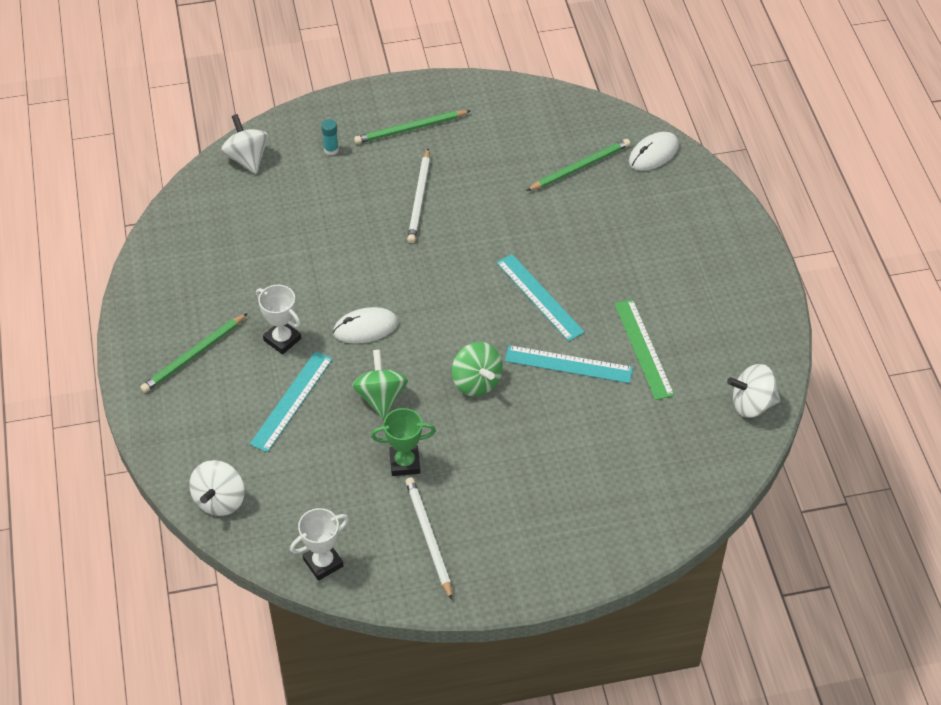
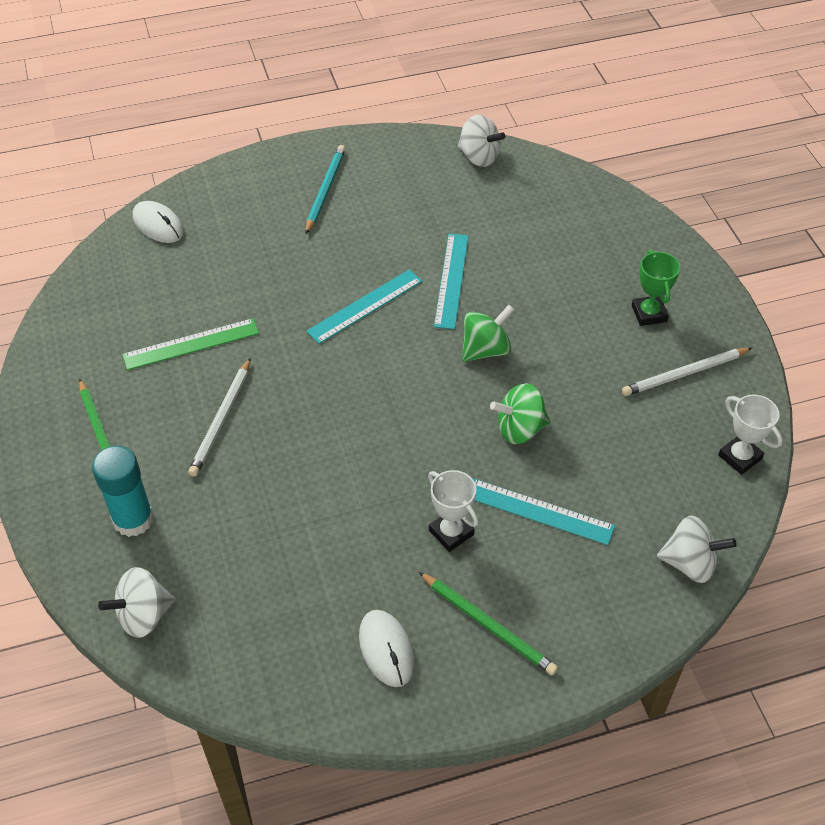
camera: 95 degrees left, 0 degrees up
(282, 339) = (451, 532): white trophy -> white trophy turned 75 degrees counterclockwise
(331, 150) = (133, 519): turquoise glue stick -> turquoise glue stick, size x2.10
(365, 328) = (424, 453): white mouse -> white mouse (386, 649)
(405, 463) = (600, 400): green trophy -> green trophy (649, 313)
(419, 199) = (221, 420): white pencil -> white pencil turned 105 degrees clockwise
(580, 167) = (175, 281): green pencil -> none
(643, 349) = (424, 227): green ruler -> green ruler (191, 344)
(699, 274) = (325, 190): none -> turquoise pencil
(752, 404) = (479, 157): white spinning top -> white spinning top turned 45 degrees counterclockwise

